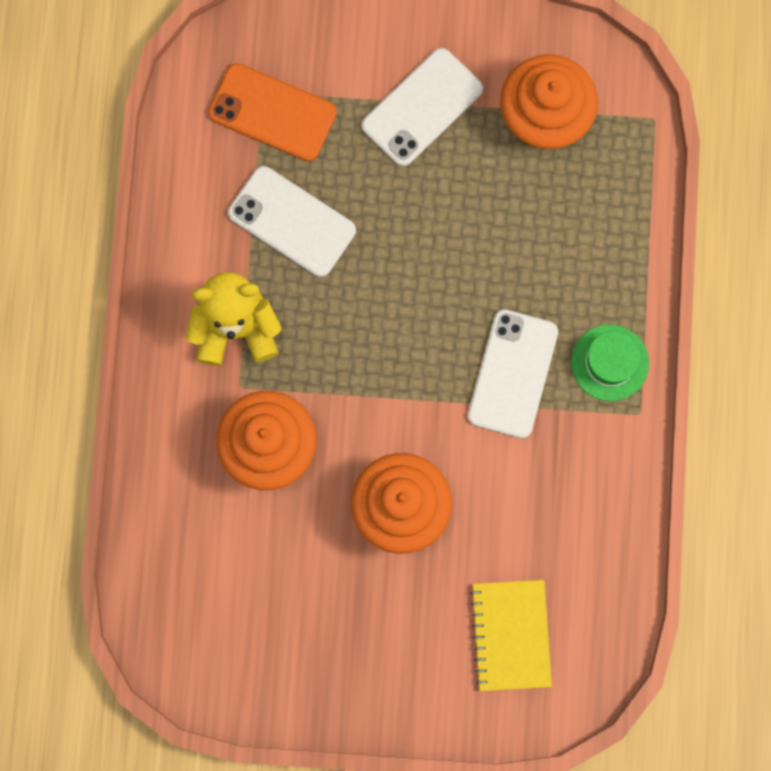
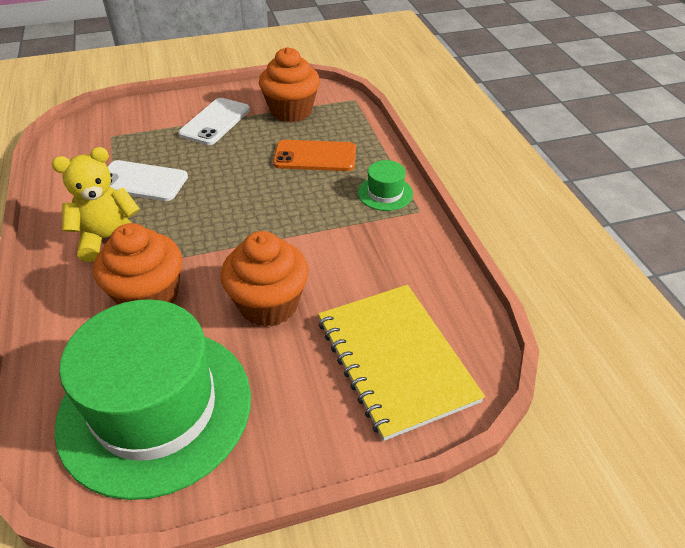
camera: 20 degrees left, 35 degrees down
(253, 606) = (155, 408): none -> green hat
(272, 112) = (119, 142): orange phone -> orange phone (315, 156)
(511, 635) = (395, 360): yellow notebook -> yellow notebook, size x1.62
(513, 374) = (322, 213): white phone -> none

